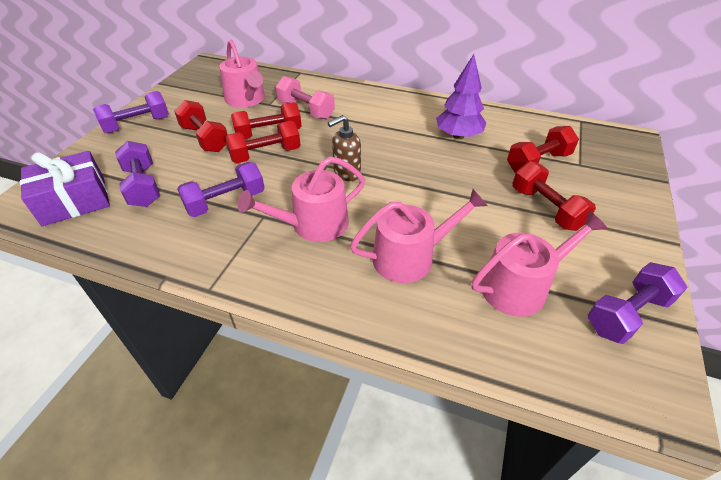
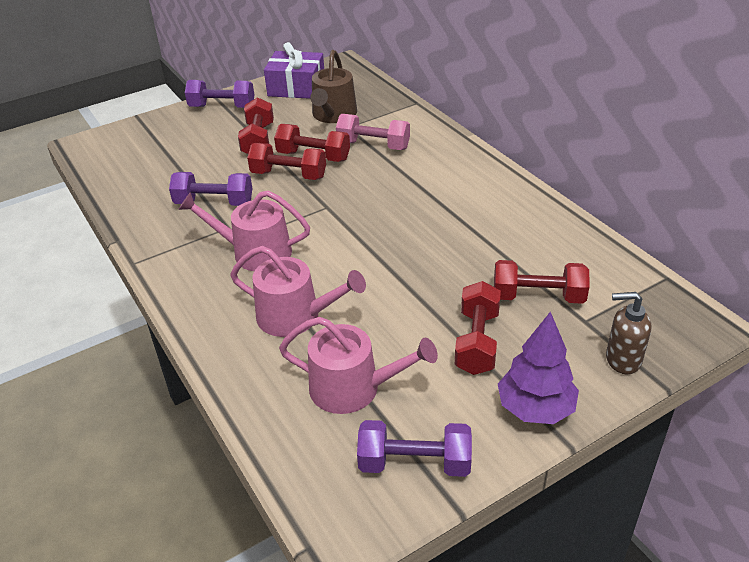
camera: 40 degrees right, 5 degrees down
(74, 201) = (120, 156): purple gift -> purple gift (296, 87)
(143, 186) = (173, 163): purple dumbbell -> none
(246, 100) = (333, 115): pink watering can -> brown watering can
(306, 110) = (373, 145): pink dumbbell -> pink dumbbell turned 60 degrees counterclockwise
(346, 173) = (334, 221): brown soap dispenser -> brown soap dispenser (622, 359)
(458, 136) = (490, 232): purple tree -> purple tree (535, 408)

